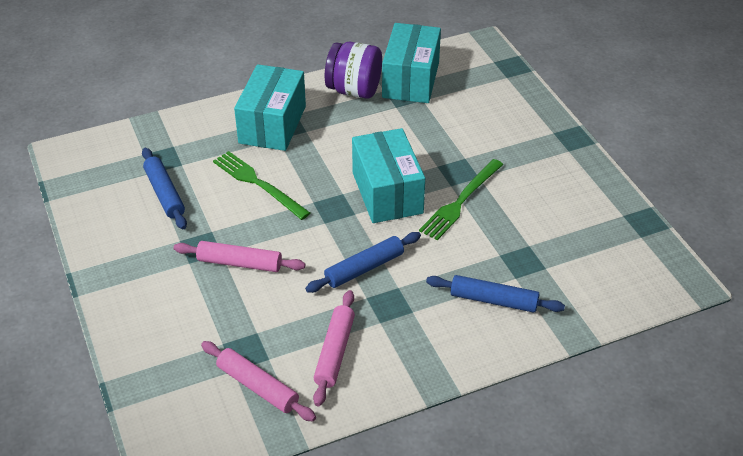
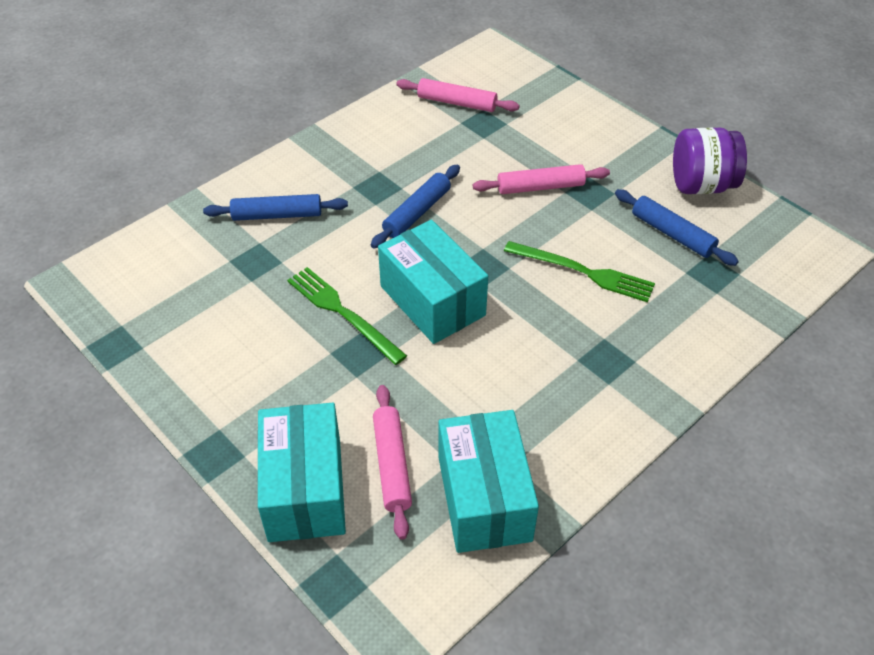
camera: 160 degrees right, 5 degrees up
(272, 124) = (625, 357): turquoise box -> turquoise box (305, 489)
(335, 352) = (407, 139): pink rolling pin -> pink rolling pin (391, 465)
(354, 90) = (556, 450): purple jar -> purple jar (701, 185)
(461, 201) = (342, 313): green fork -> green fork turned 60 degrees counterclockwise

